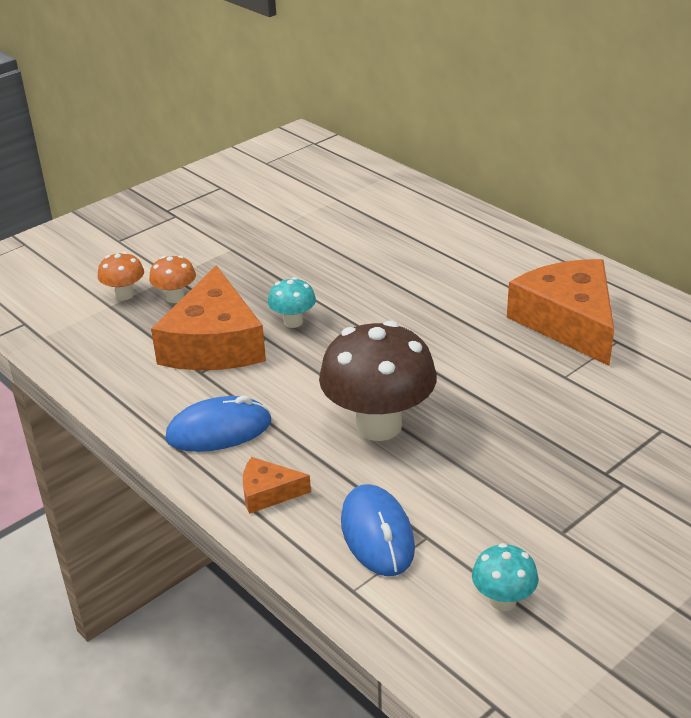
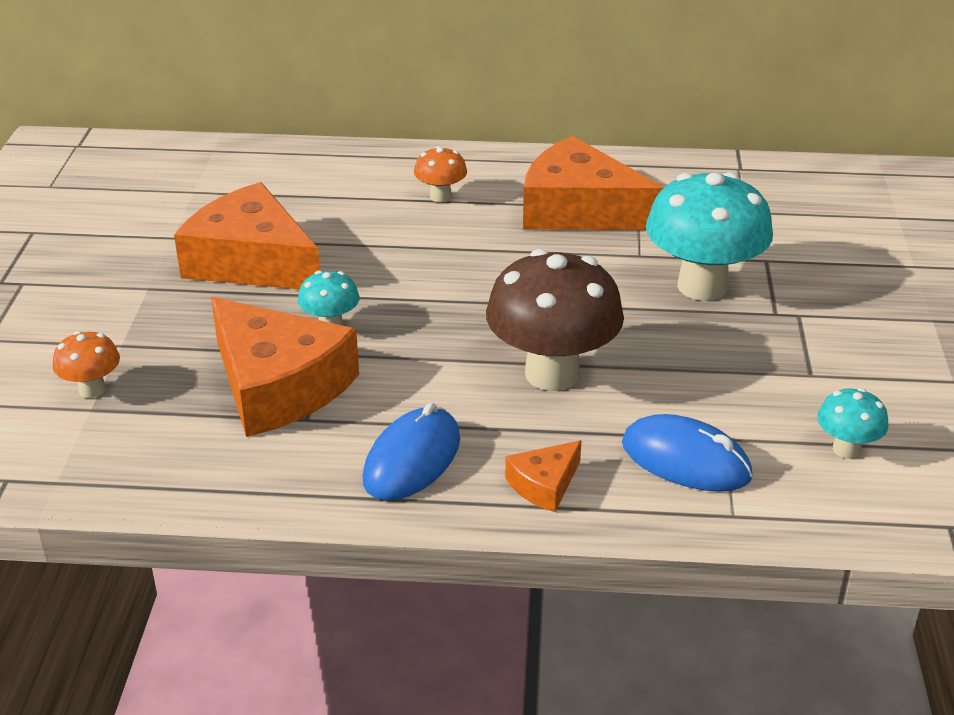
camera: 45 degrees left, 0 degrees up
(175, 298) = (161, 364): orange mushroom -> orange mushroom (441, 197)
(306, 259) = (251, 261): none -> orange cheese
(577, 423) = (702, 286): none -> turquoise mushroom

